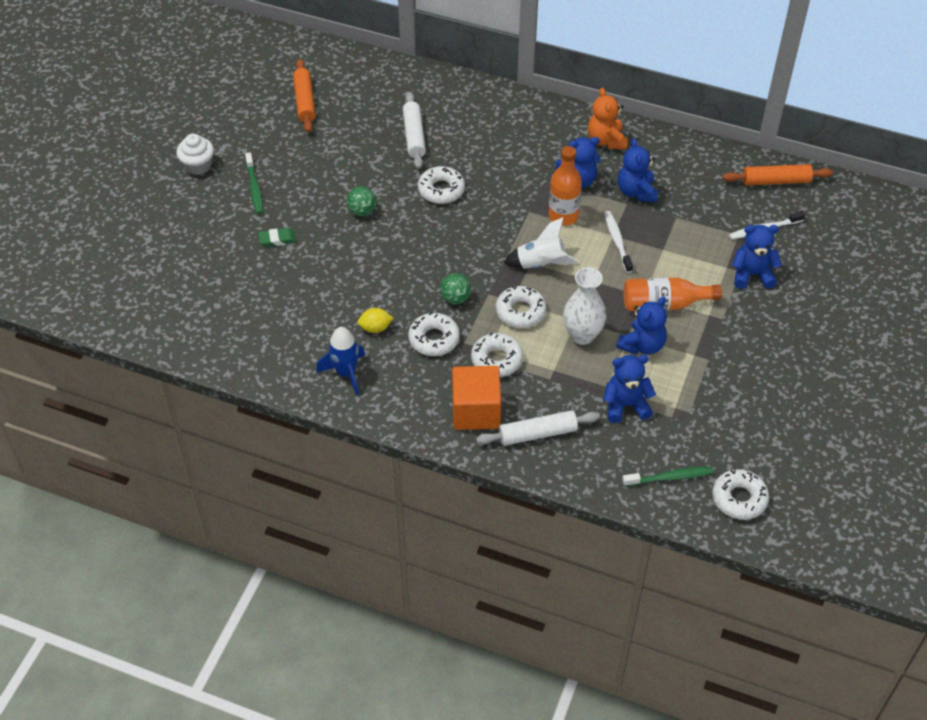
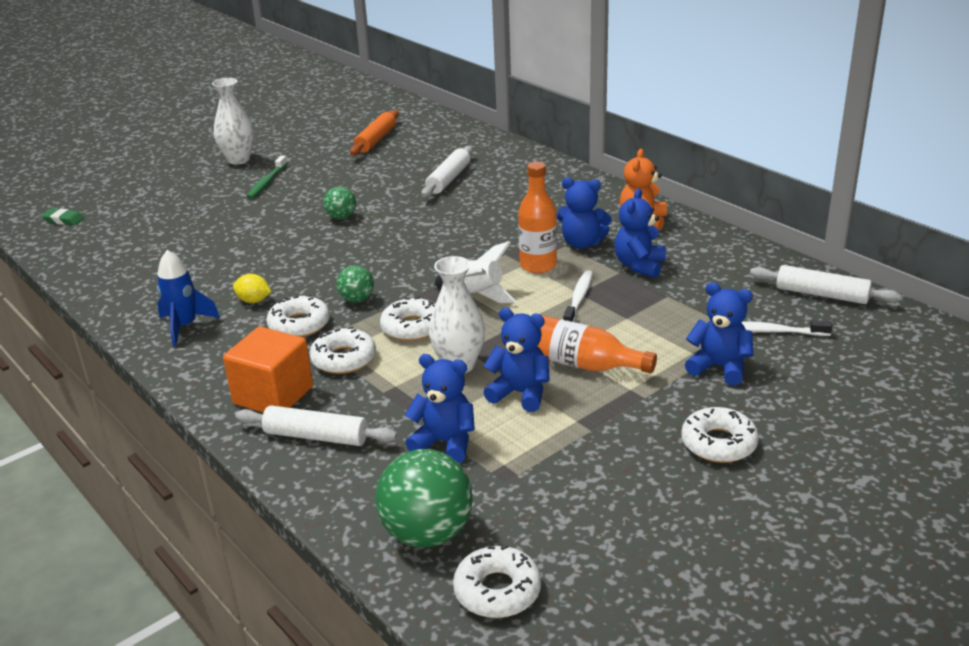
camera: 30 degrees right, 20 degrees down
(198, 166) = (238, 160): white cupcake -> white vase
(277, 239) = (244, 218): green eraser -> green eraser (63, 220)
(441, 190) = (433, 219): white donut -> white donut (718, 443)
(642, 345) = (520, 393): blue teddy bear -> blue teddy bear turned 135 degrees counterclockwise
(669, 477) = (427, 533): green toothbrush -> green ball
(776, 181) = (821, 294): orange rolling pin -> white rolling pin

